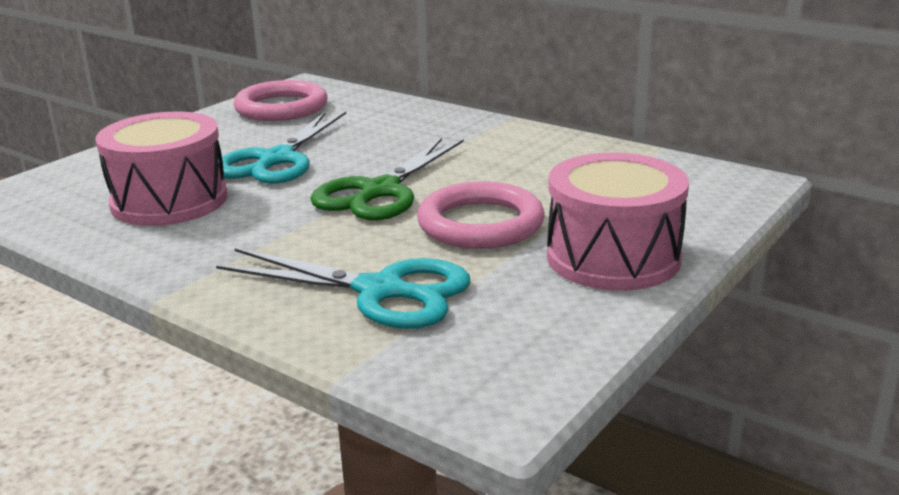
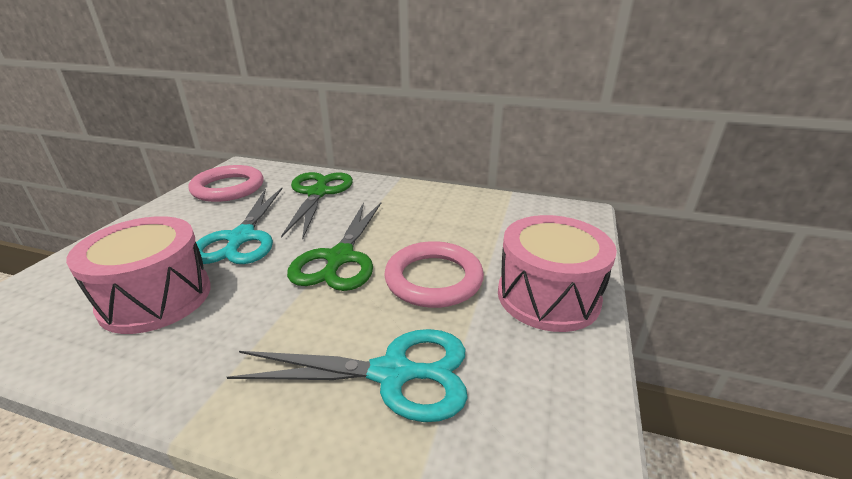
camera: 20 degrees left, 5 degrees up
(390, 124) = (318, 193): none -> green scissors

